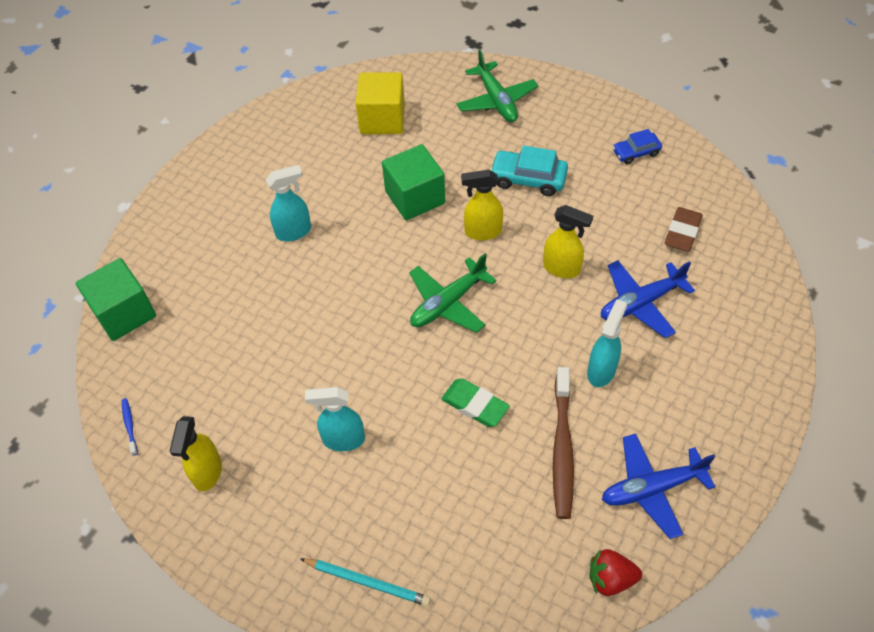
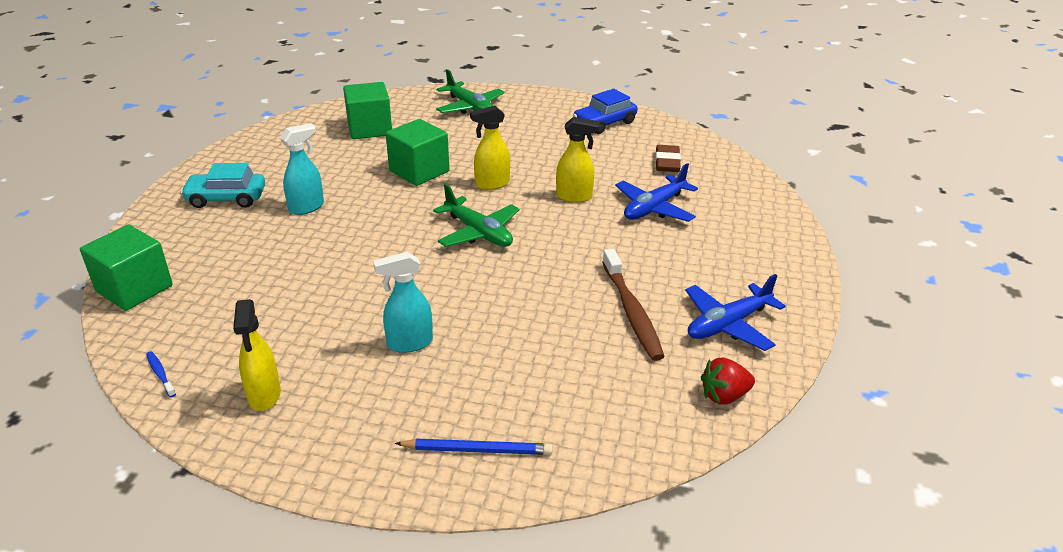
camera: 20 degrees left, 20 degrees down
(367, 582) = (477, 450): turquoise pencil -> blue pencil
(382, 119) = (370, 129): yellow cube -> green cube
(448, 303) = (478, 232): green plane -> green plane turned 75 degrees counterclockwise
(475, 405) = (534, 296): green eraser -> none
(528, 179) = (519, 148): turquoise car -> turquoise car (226, 198)
(601, 370) = (642, 255): turquoise spray bottle -> none
(636, 152) = (604, 123): blue car -> blue car, size x1.57

